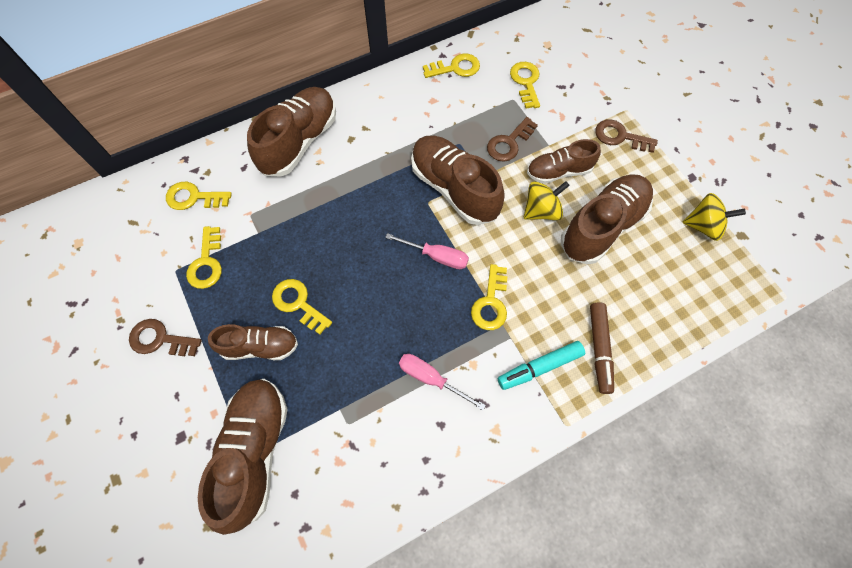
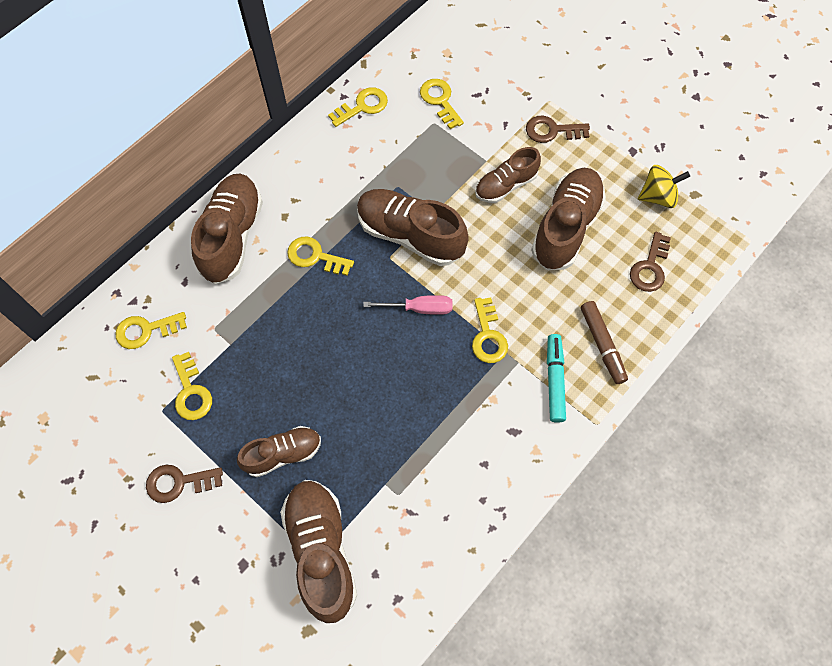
camera: 20 degrees left, 0 degrees up
(298, 303) = (302, 400): yellow key -> yellow key (315, 256)
(431, 378) = (459, 426): pink screwdriver -> none
(509, 143) = (447, 171): brown key -> brown key (650, 267)
(539, 367) = (554, 380): turquoise marker -> turquoise marker turned 135 degrees clockwise
(541, 211) = (503, 230): yellow spinning top -> none

